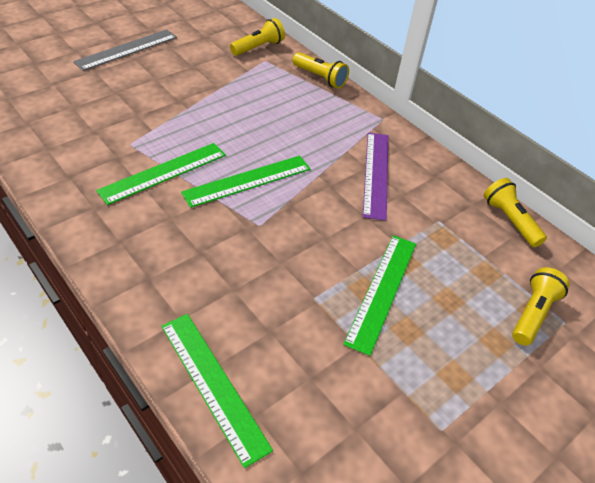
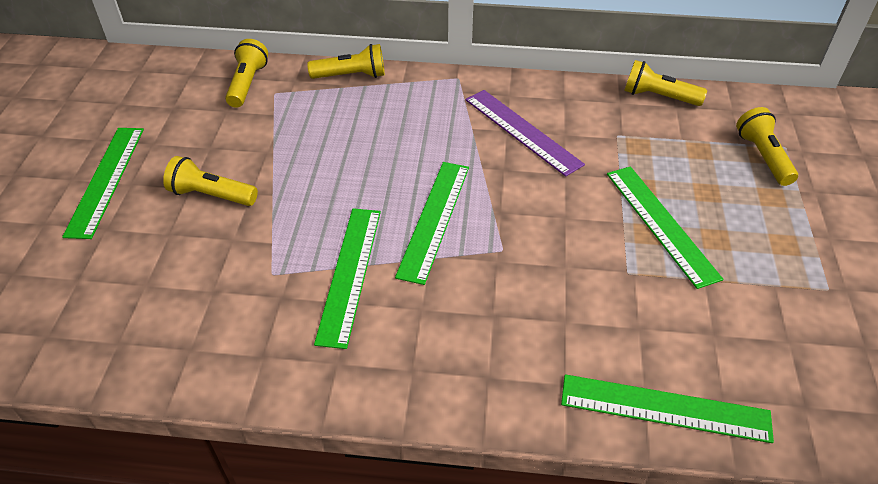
camera: 40 degrees left, 0 degrees up
(127, 49) = (106, 180): grey ruler -> green ruler
(160, 88) = (211, 195): none -> yellow flashlight

